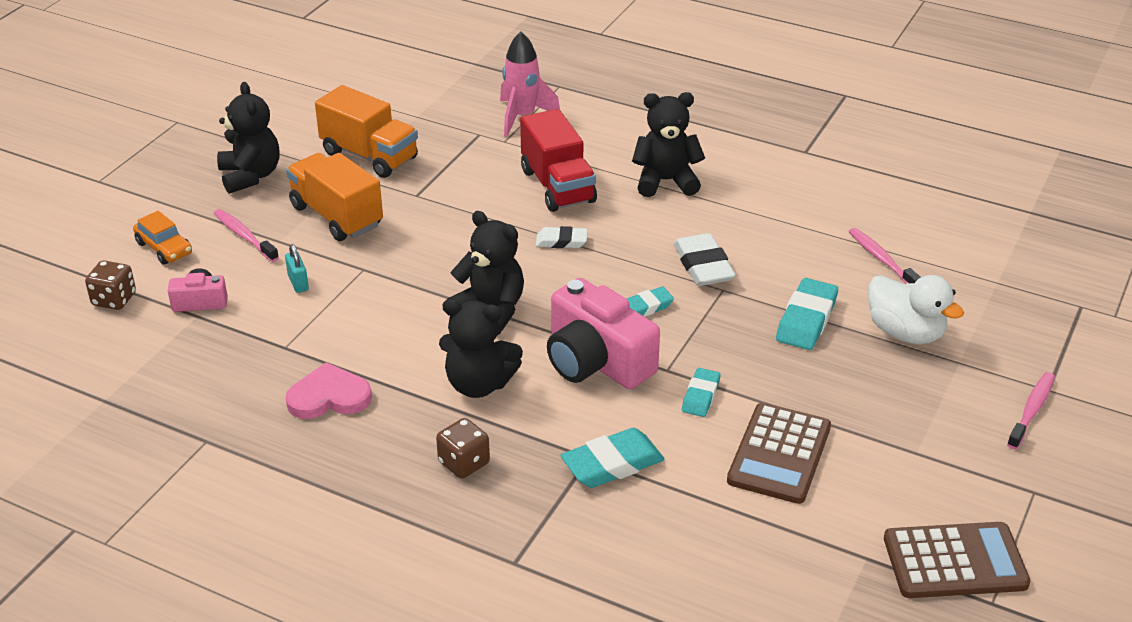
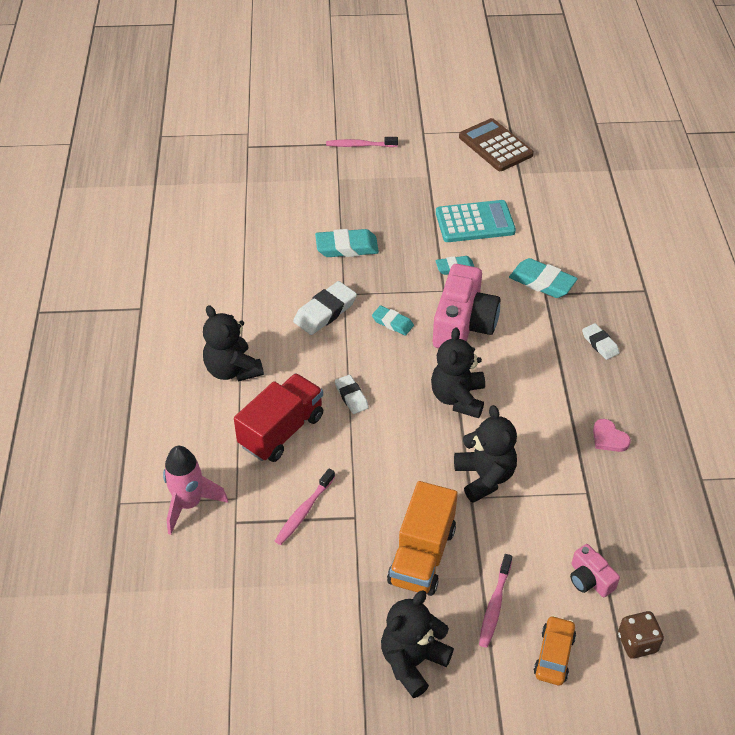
camera: 120 degrees left, 10 degrees up
(298, 283) = (519, 529): turquoise padlock -> none
(329, 397) = (609, 438): pink heart -> pink heart, size x0.65
(370, 156) = (321, 585): orange truck -> none
(464, 463) = (600, 344): brown dice -> white eraser
(479, 384) = (531, 369): black teddy bear -> black teddy bear (484, 477)
(779, 454) = (475, 222): brown calculator -> turquoise calculator
(882, 260) = (257, 233): pink toothbrush -> pink toothbrush (304, 511)
(905, 333) = (327, 205): white duck -> none

